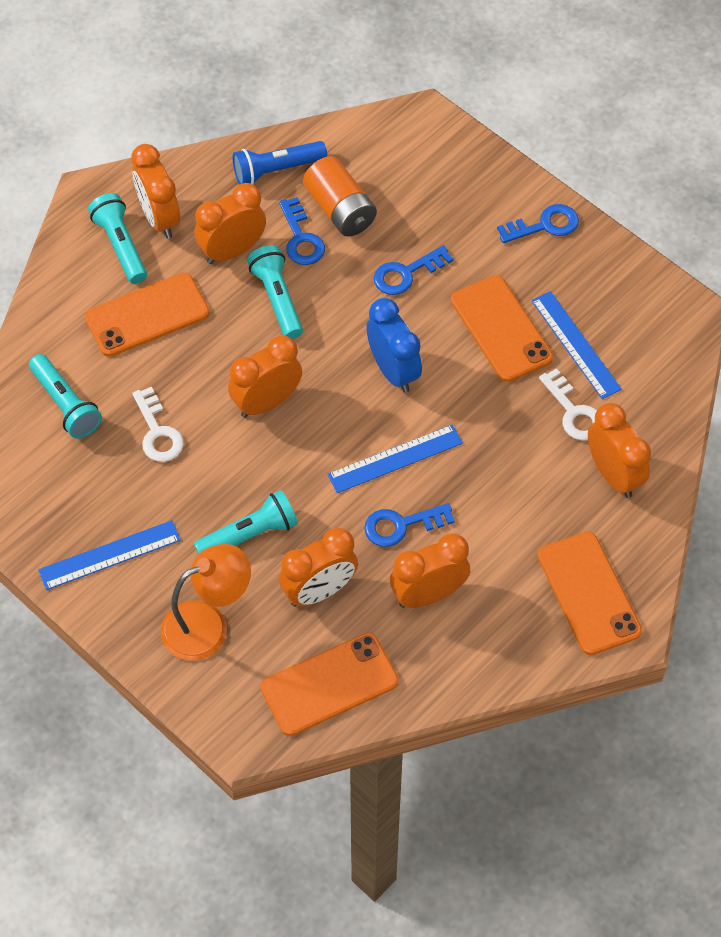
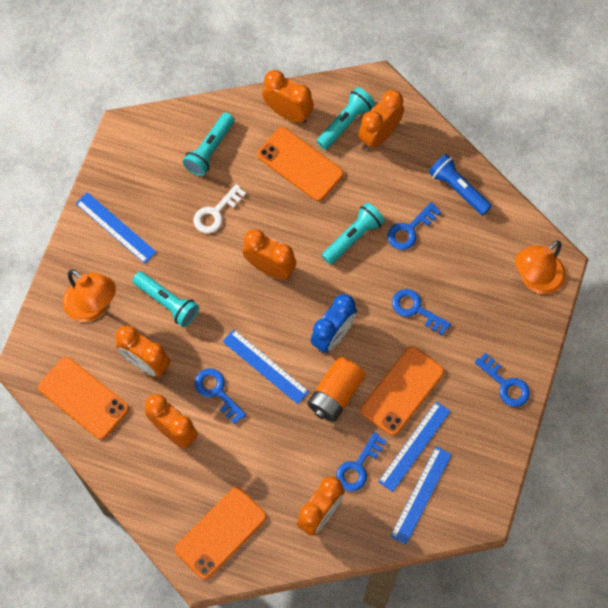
camera: 65 degrees right, 10 degrees up
(232, 251) = (377, 192): orange clock -> orange clock (288, 113)
(340, 209) = (447, 244): orange battery -> orange battery (335, 394)
(433, 145) = (535, 280): none -> orange lamp
(573, 411) = (358, 466): white key -> blue key
(638, 362) = (420, 494): none -> blue ruler

